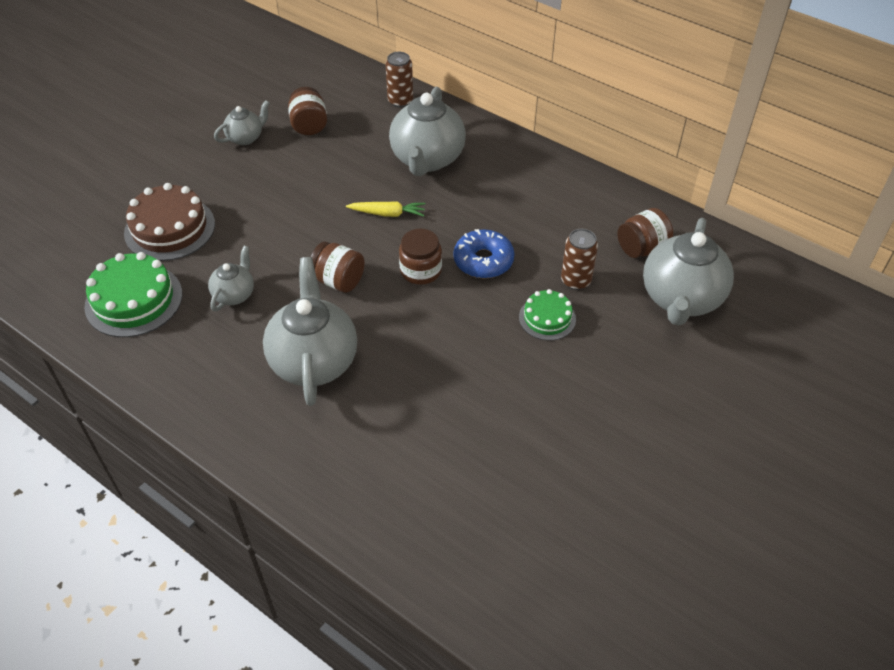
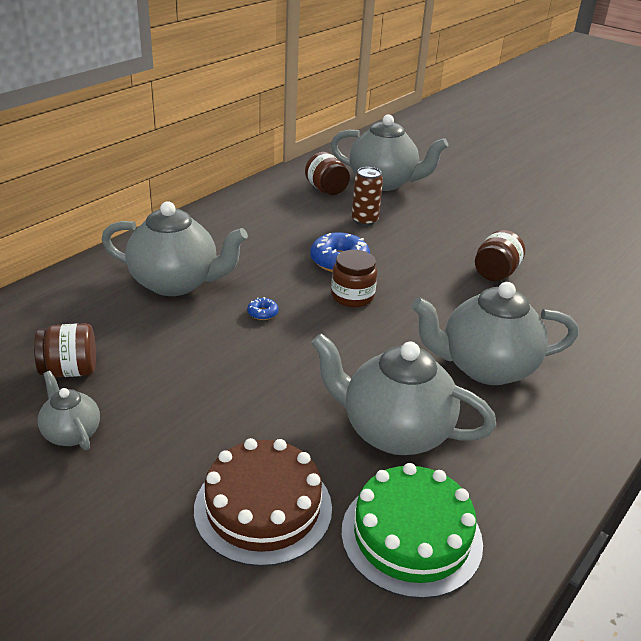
camera: 90 degrees left, 15 degrees down
(234, 294) = (394, 432): grey teapot -> grey teapot, size x1.94
(338, 281) = (368, 349): brown jar -> brown jar (495, 273)
(387, 213) = (262, 313): yellow carrot -> blue donut
(400, 101) = (54, 295): brown can -> none
(547, 318) = (409, 237): green cake -> none

